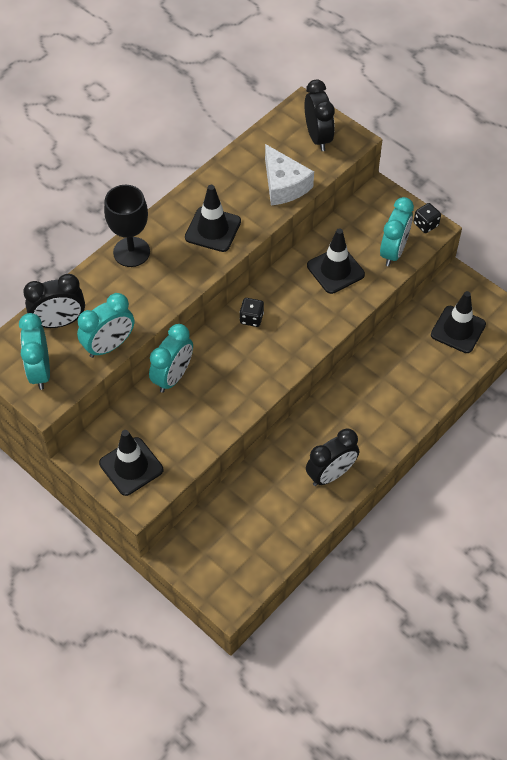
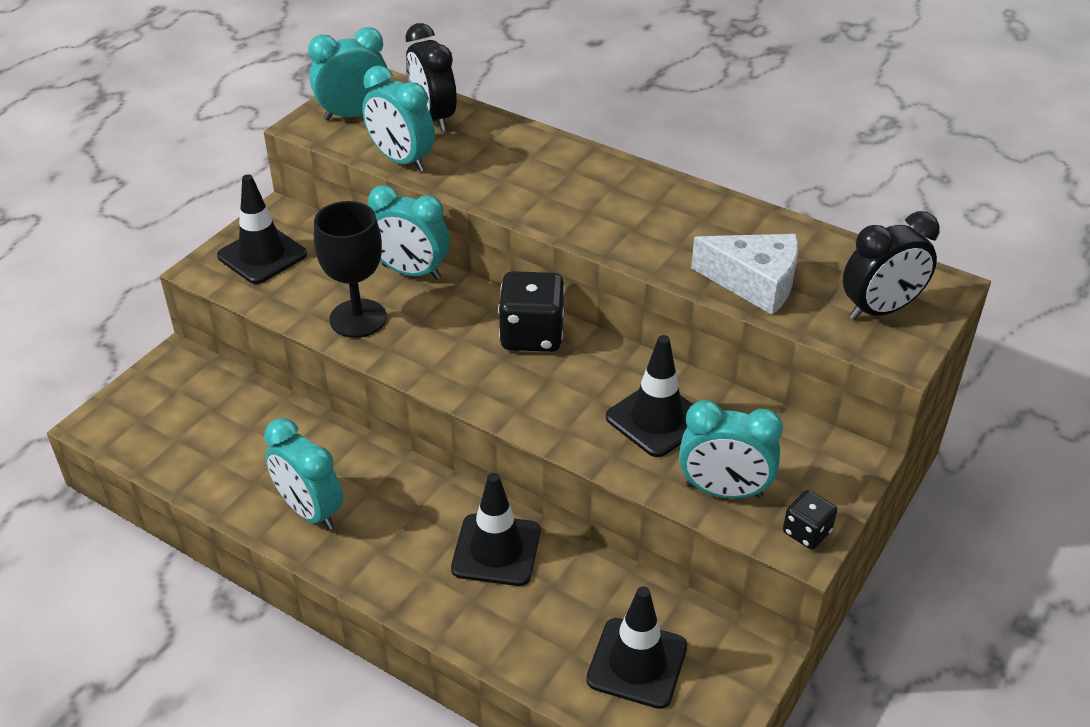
camera: 80 degrees right, 15 degrees down
(131, 252) = (566, 156): black goblet -> black goblet (358, 318)
(213, 229) = (633, 222): black traffic cone -> black traffic cone (496, 550)
(251, 318) = (532, 335): black dice -> black dice, size x1.81
(284, 185) = (754, 283): white cheese -> white cheese turned 120 degrees counterclockwise
(331, 474) = (310, 511): black clock -> turquoise clock

